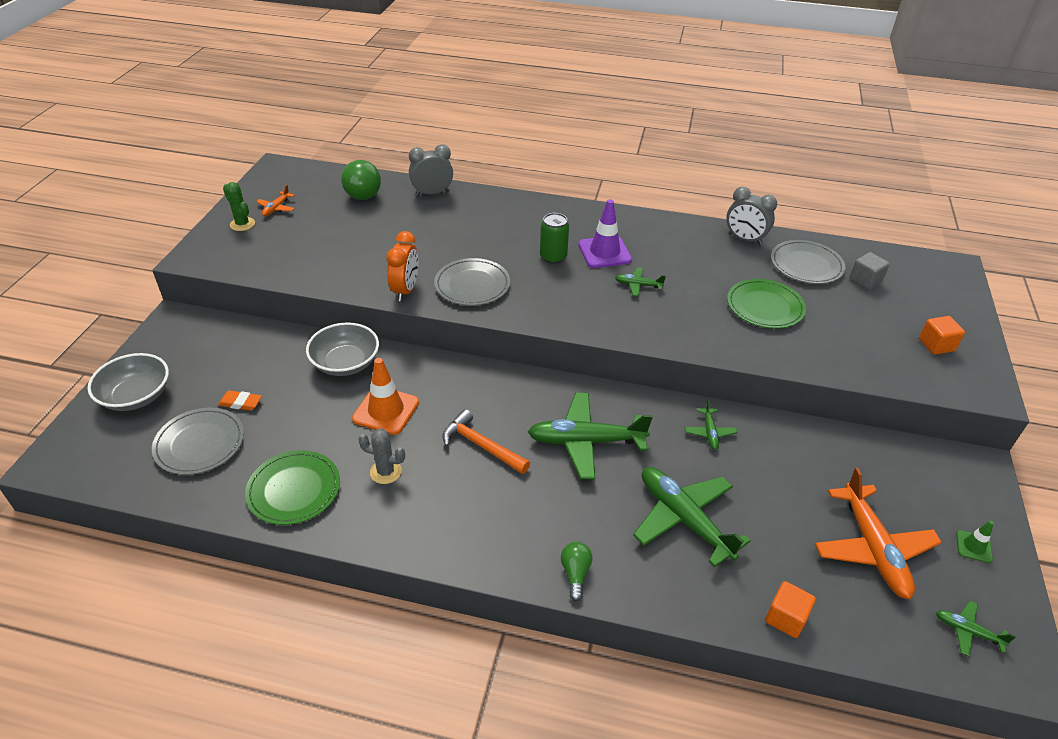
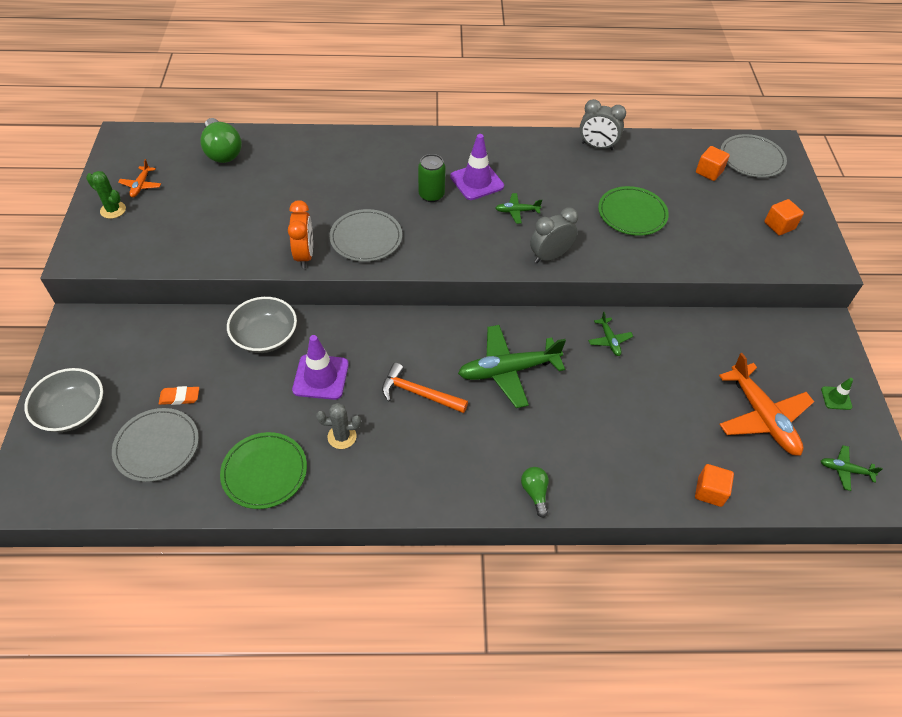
camera: 15 degrees left, 10 degrees up
(386, 410) = (321, 377): orange traffic cone -> purple traffic cone
(432, 193) = (292, 143): grey clock -> grey clock (550, 256)
(683, 519) = (609, 424): green plane -> none
(806, 265) = (656, 164): grey plate -> grey plate (751, 159)
(865, 280) = (709, 172): grey cube -> orange cube

